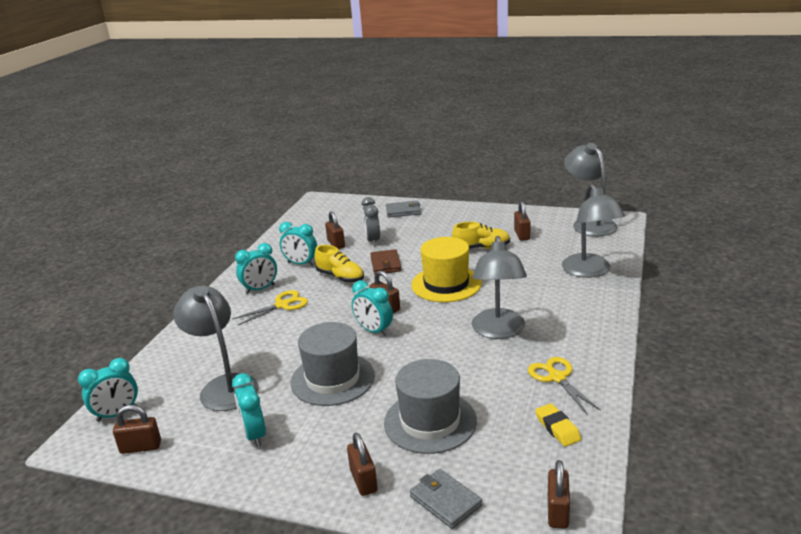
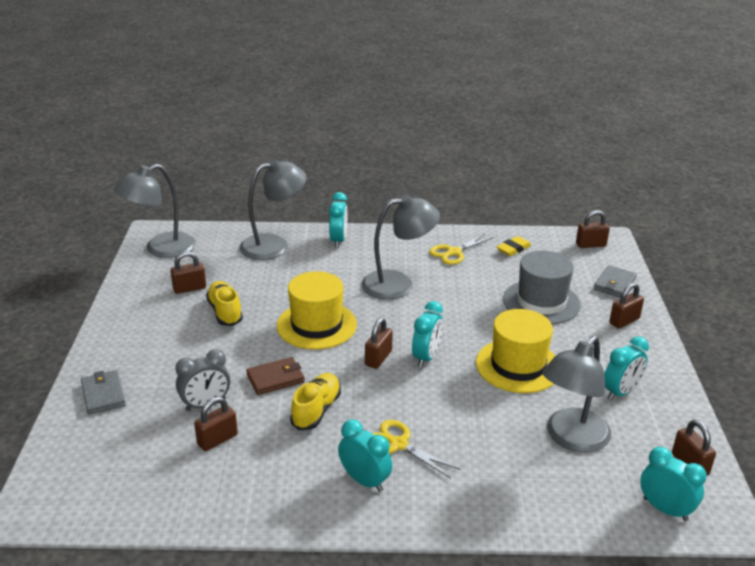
camera: 110 degrees left, 5 degrees up
(301, 264) = (284, 460): turquoise clock -> turquoise clock (338, 240)
(332, 379) = (518, 365): grey hat -> yellow hat

